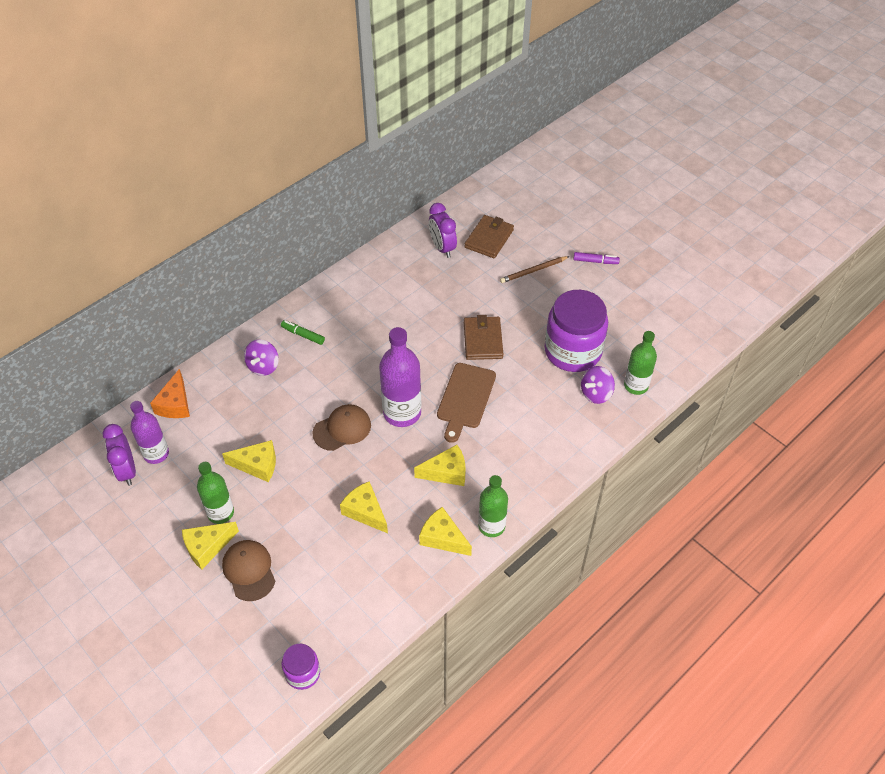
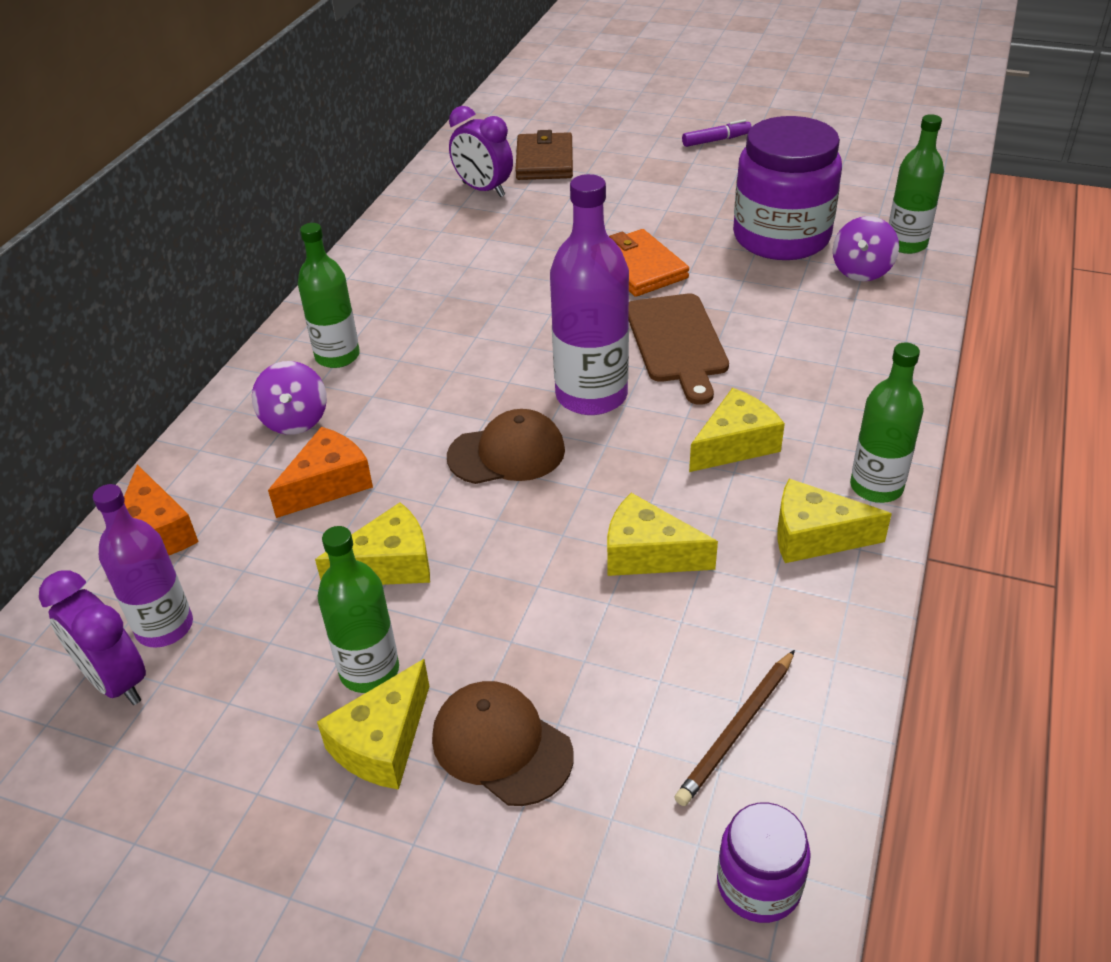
camera: 25 degrees left, 10 degrees down
(257, 410) = (328, 484): none -> orange cheese
(303, 335) = (337, 356): green marker -> green bottle
(342, 429) = (507, 453): brown cap -> brown cap turned 45 degrees clockwise
(483, 340) = (638, 267): brown wallet -> orange wallet
(533, 271) = (640, 174): brown pencil -> brown pencil (737, 730)

